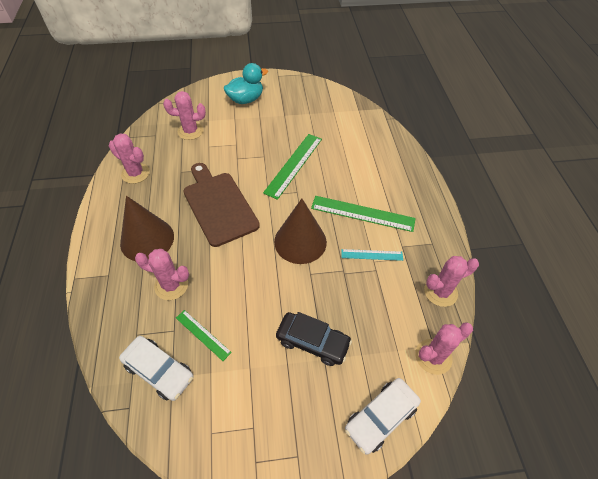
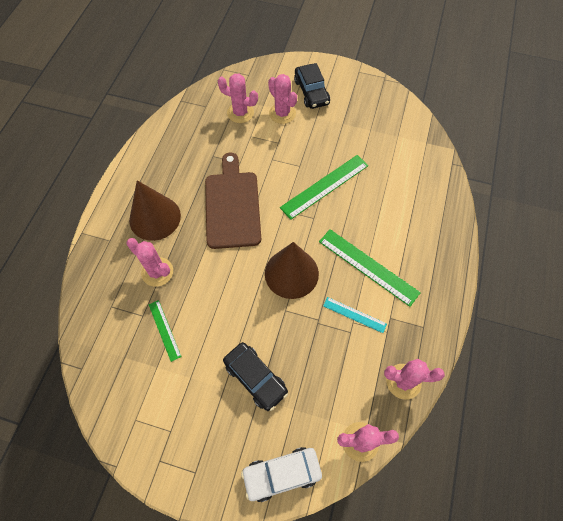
camera: 25 degrees right, 10 degrees up
(135, 173) = (171, 144): pink cactus -> pink cactus (282, 113)
(159, 371) = (116, 347): white car -> none
(246, 99) = (311, 92): turquoise duck -> black car

